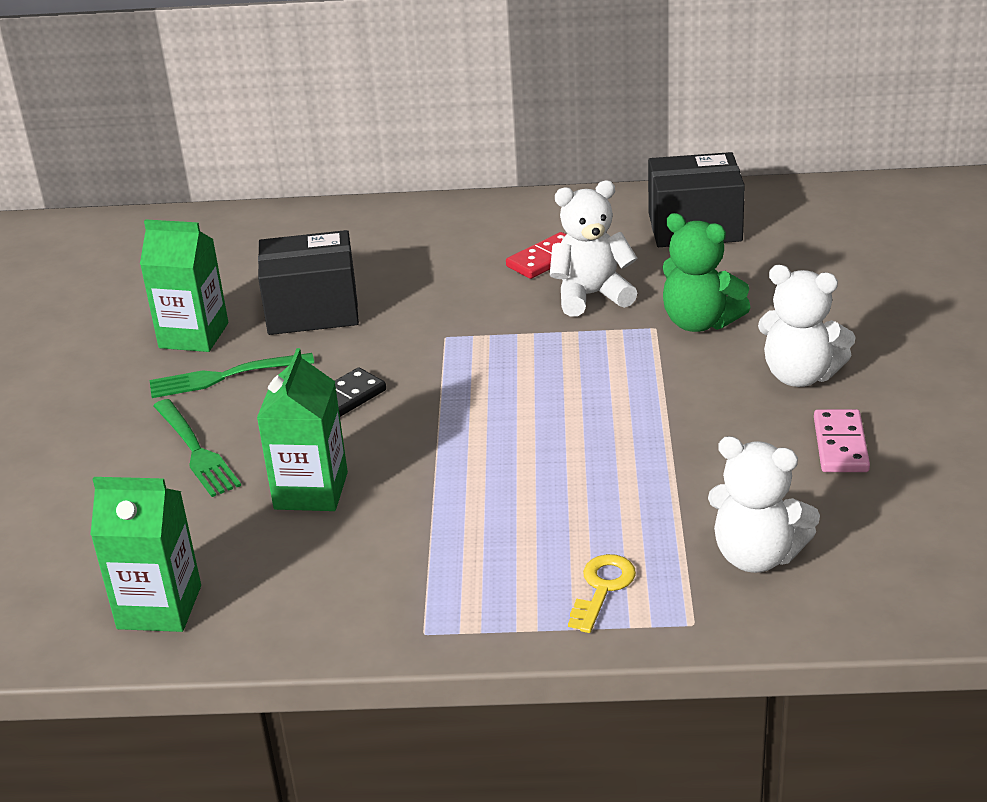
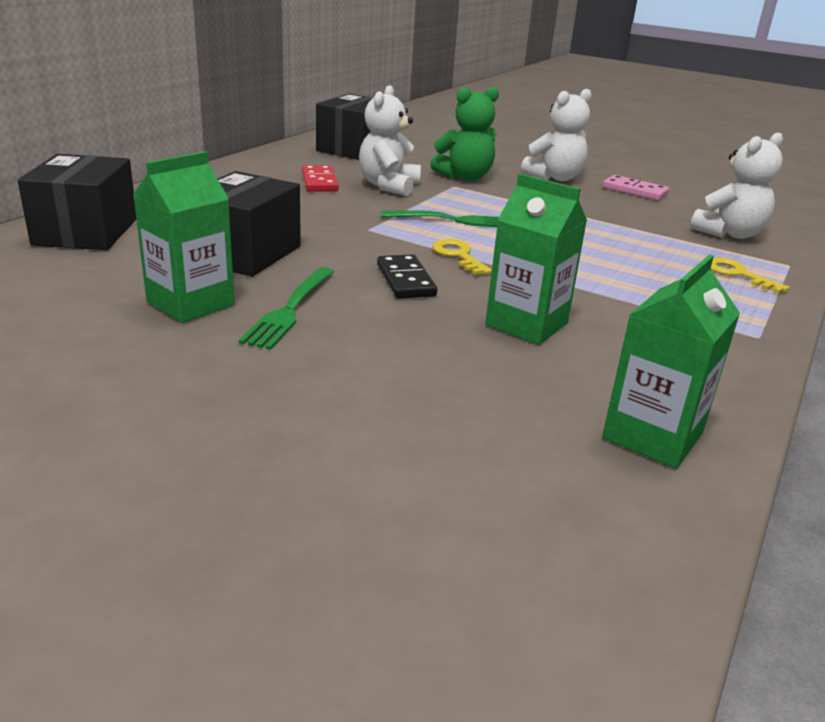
camera: 65 degrees left, 5 degrees down
(196, 450) = (399, 353): green fork -> green fork (454, 220)
(276, 234) = (86, 232): none -> black box
(434, 405) = (458, 256): none -> yellow key

